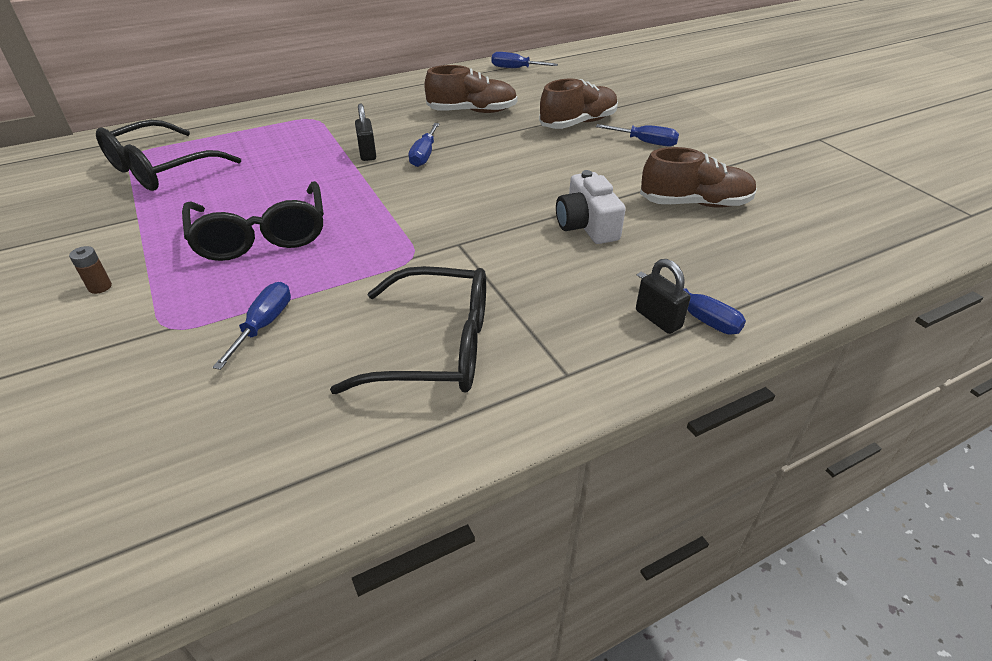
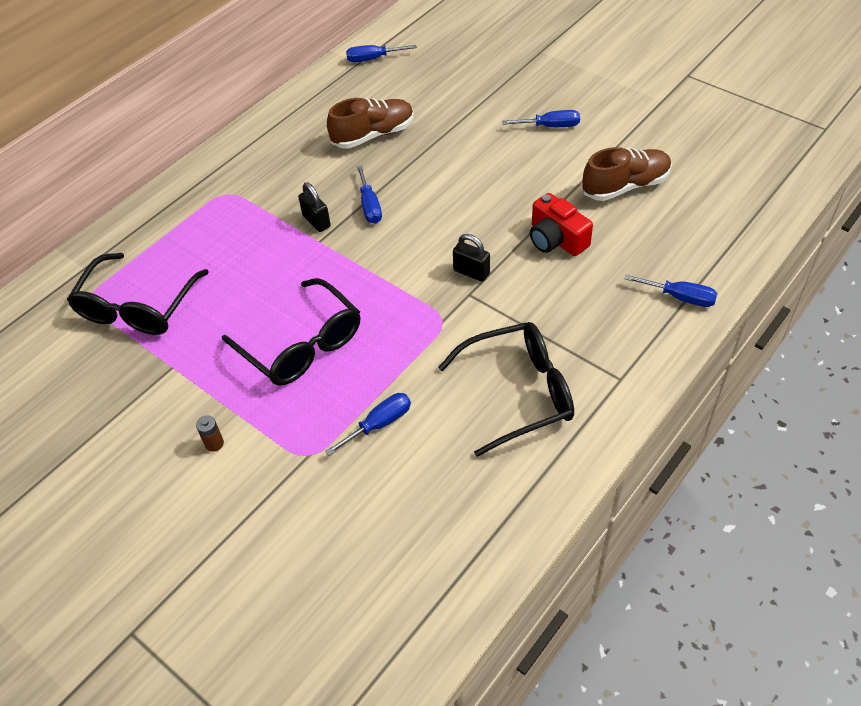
camera: 20 degrees left, 10 degrees up
(264, 325) = (379, 424): blue screwdriver -> blue screwdriver turned 60 degrees clockwise
(578, 123) = (479, 120): brown shoe -> none
(586, 225) = (556, 239): white camera -> red camera
(658, 319) = (655, 310): black padlock -> black padlock (471, 272)

